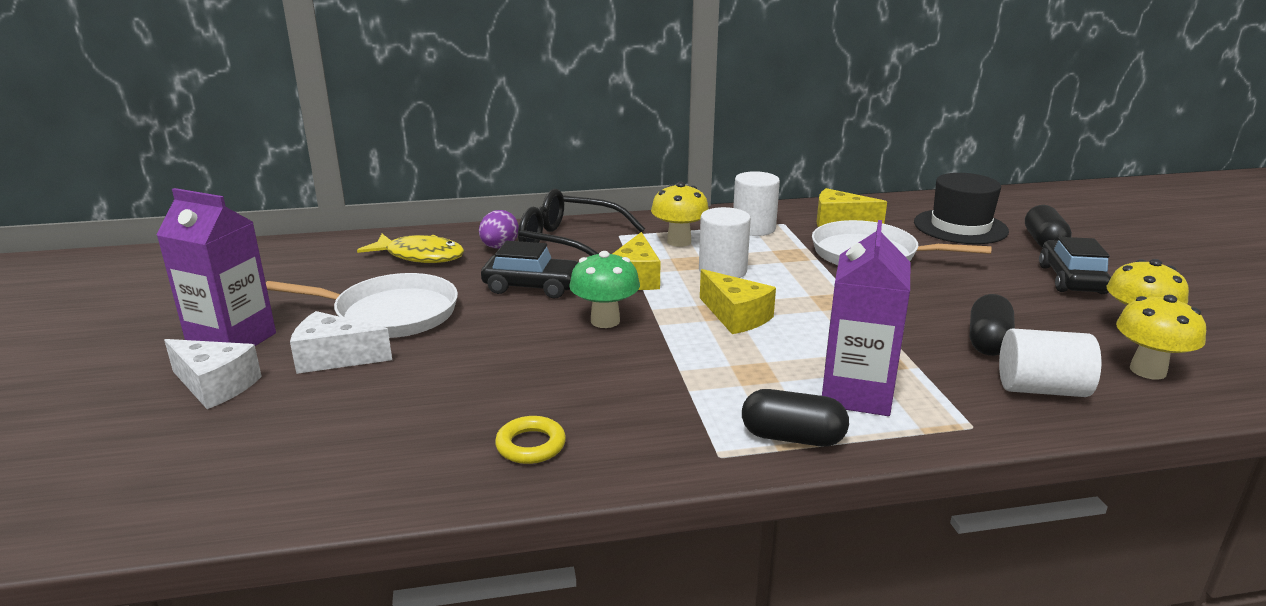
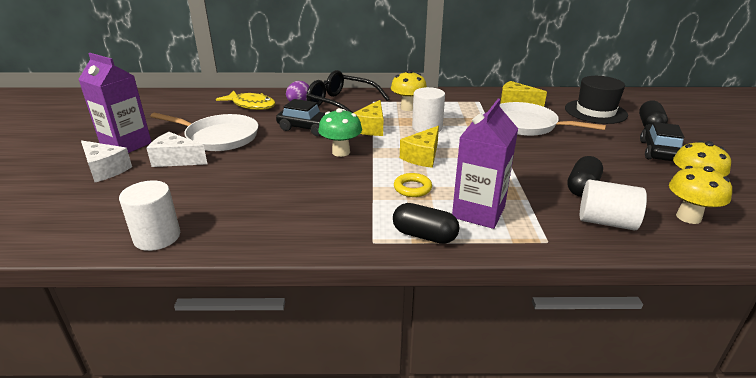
camera: 10 degrees right, 5 degrees up
(531, 445) = (262, 222): yellow ring -> yellow ring (412, 188)
(735, 316) = (422, 156): yellow cheese -> yellow cheese turned 60 degrees clockwise
(754, 228) = (458, 103): white cylinder -> white cylinder (157, 237)

